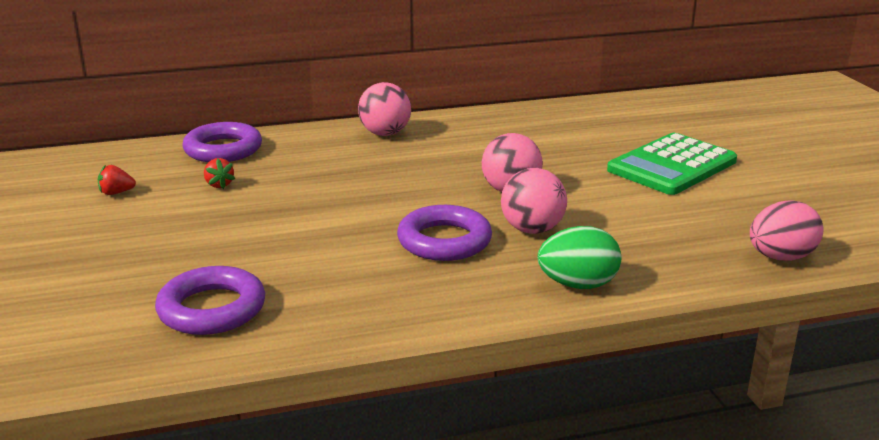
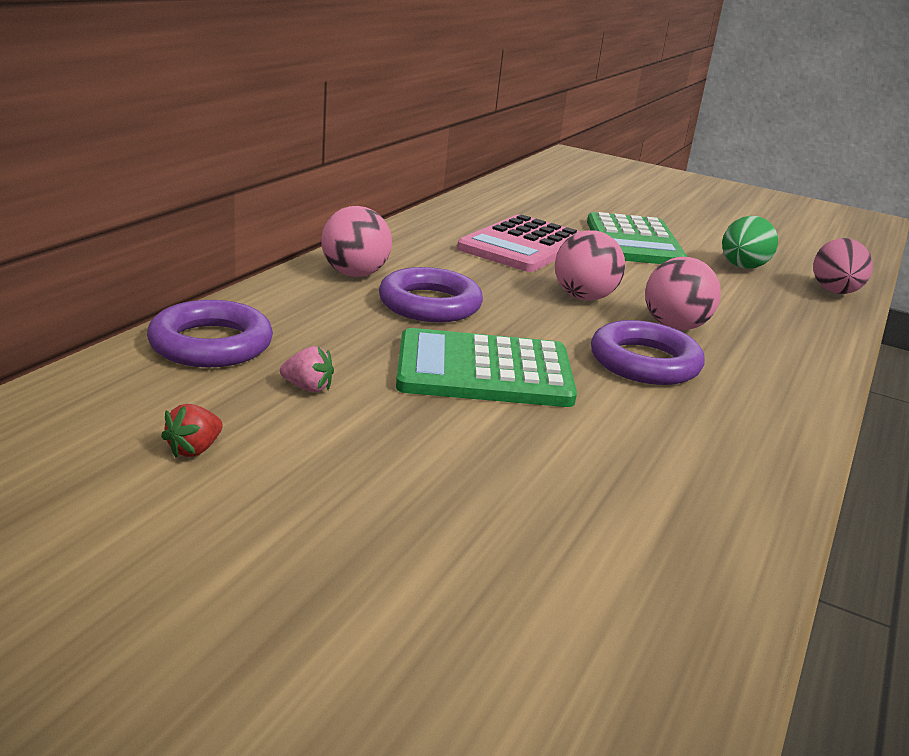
camera: 50 degrees left, 0 degrees up
(212, 309) = (638, 529): purple ring -> purple ring (430, 304)
(219, 185) = (308, 388): red strawberry -> pink strawberry
(327, 209) = (484, 371): none -> green calculator
(557, 145) = (522, 245): none -> pink calculator
(578, 285) = (800, 360): green egg -> green egg (742, 267)

